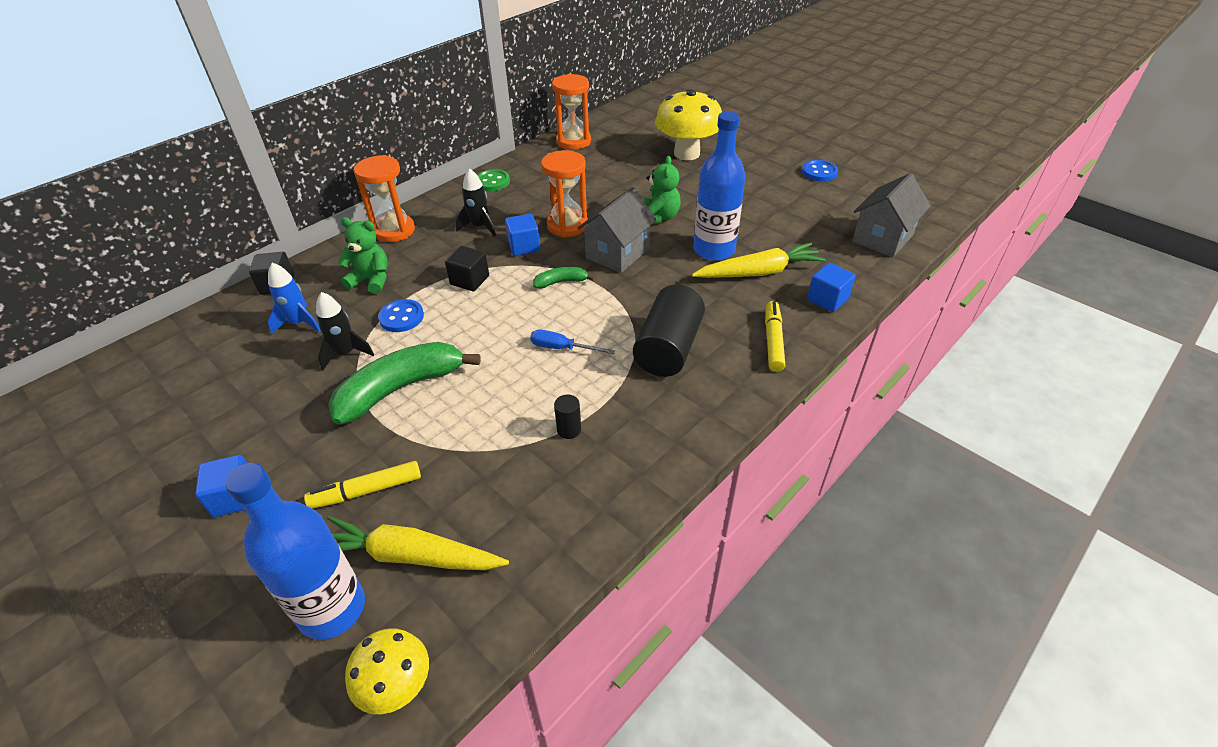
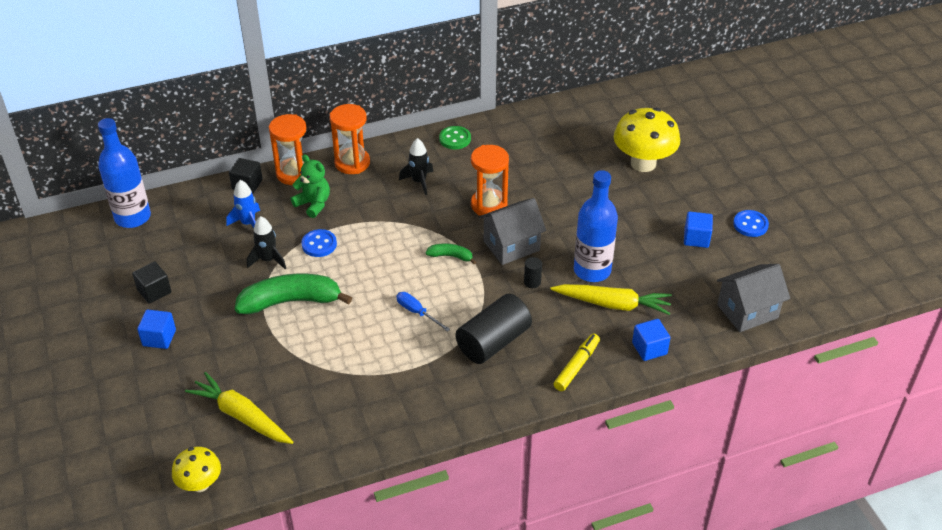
camera: 25 degrees right, 0 degrees up
(332, 609) = (185, 428): blue bottle -> blue bottle (132, 217)
(366, 491) = (236, 365): yellow marker -> none
(469, 280) = (384, 230): black cube -> black cube (154, 291)
(524, 246) = (442, 213): blue cube -> blue cube (696, 238)
(569, 429) = (383, 375): black cylinder -> black cylinder (532, 282)
(573, 141) = (551, 116): orange hourglass -> orange hourglass (294, 173)
(659, 217) = (569, 223): green teddy bear -> none

